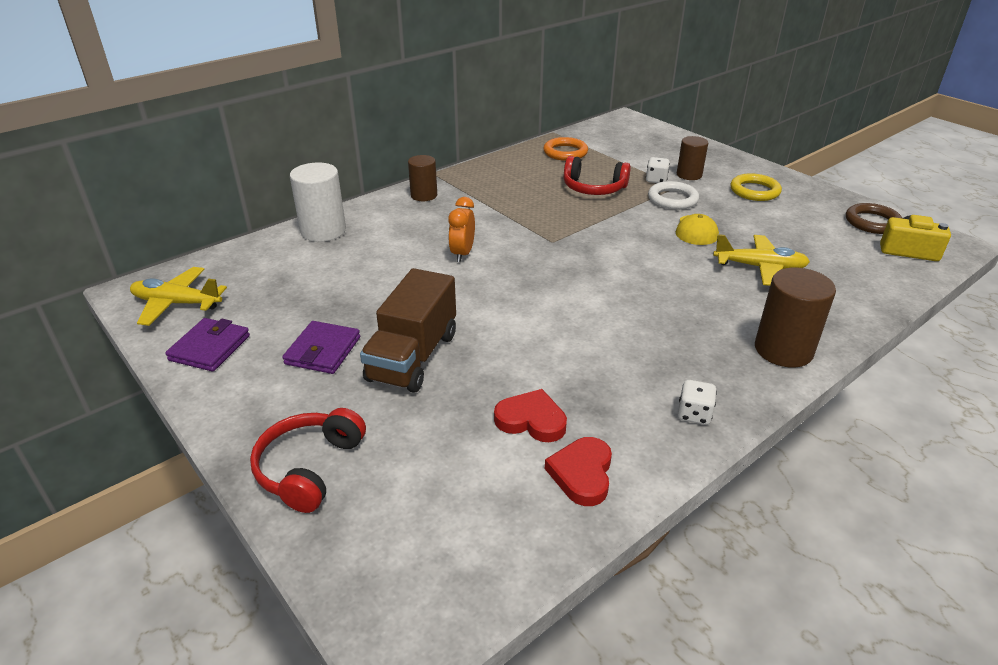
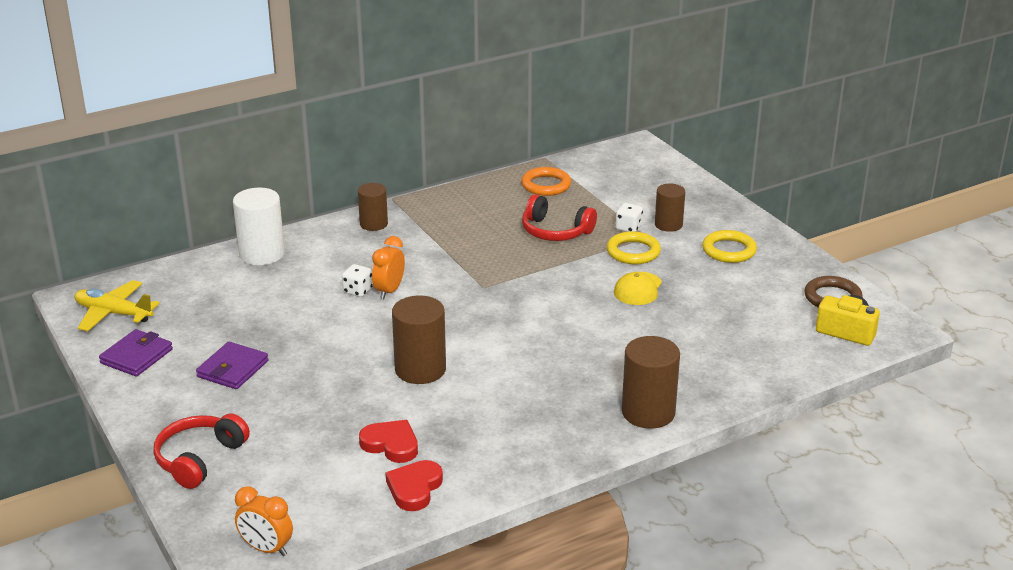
camera: 10 degrees right, 5 degrees down
(413, 357) = (309, 382): brown truck -> none
(429, 591) = (266, 549): none -> orange clock
(527, 329) = (420, 369): none -> brown cylinder
(672, 199) = (633, 252): white ring -> yellow ring
(694, 414) = (533, 456): white dice -> white dice (358, 291)
(760, 267) = (678, 334): yellow plane -> none

